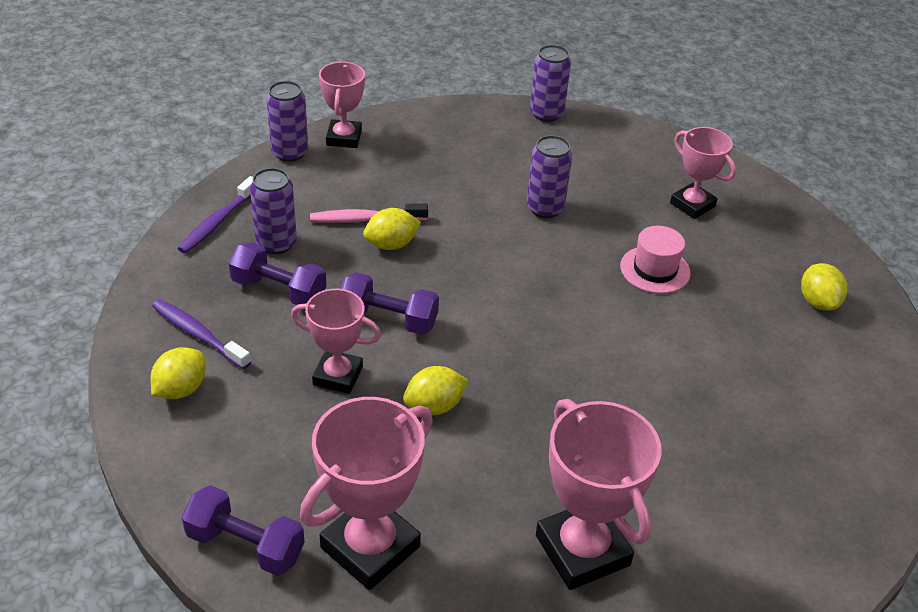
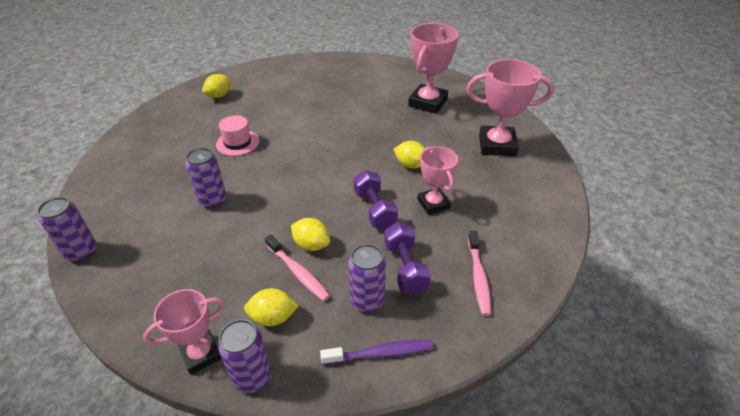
camera: 125 degrees left, 0 degrees up
(181, 389) = (516, 254): yellow lemon -> yellow lemon (273, 317)
(198, 334) = (478, 277): purple toothbrush -> pink toothbrush
(246, 545) = (545, 175): purple dumbbell -> none
(692, 205) = (162, 151): pink trophy -> none

